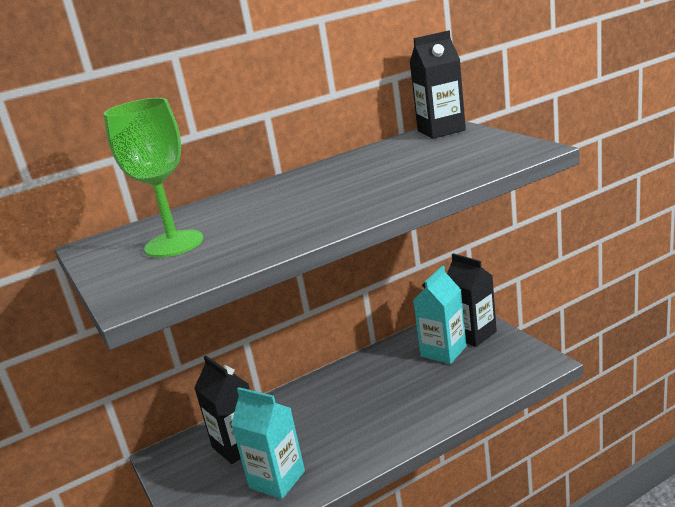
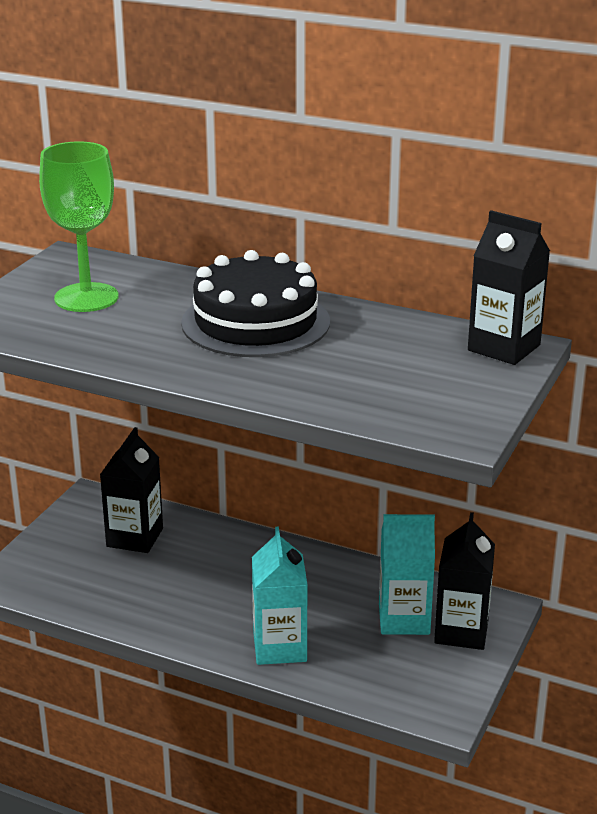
camera: 50 degrees right, 5 degrees up
(277, 479) = (103, 586): turquoise carton -> turquoise carton (279, 647)
(309, 190) = (255, 322): none -> black cake

